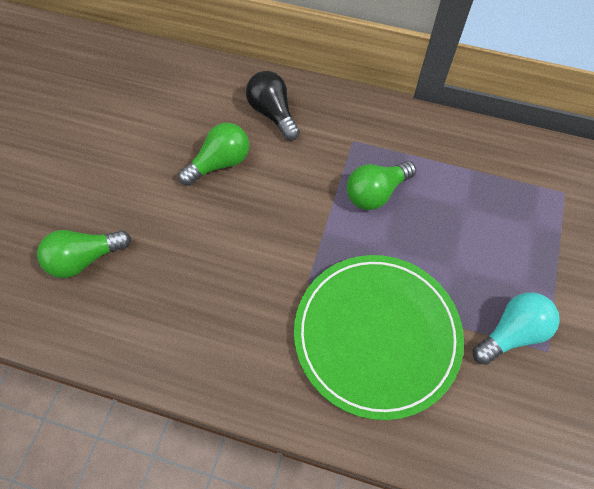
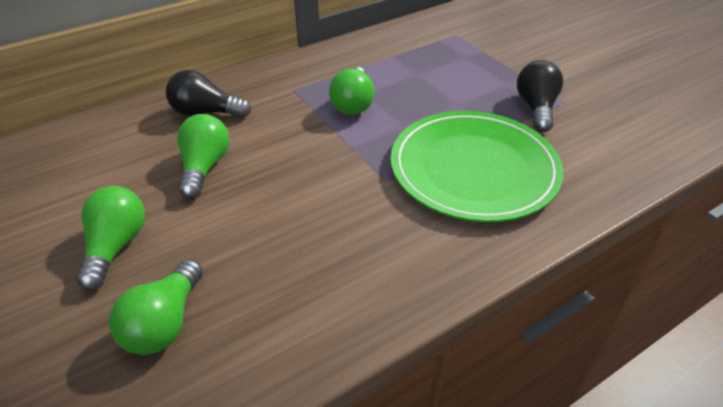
camera: 50 degrees left, 20 degrees down
(117, 181) = (116, 246): none -> green light bulb
(511, 333) = (536, 108): turquoise light bulb -> black light bulb

